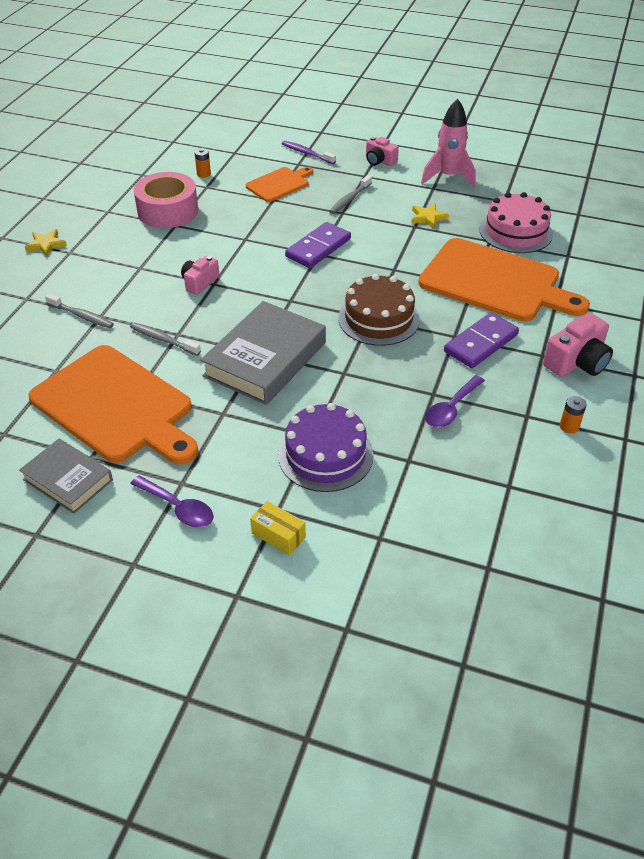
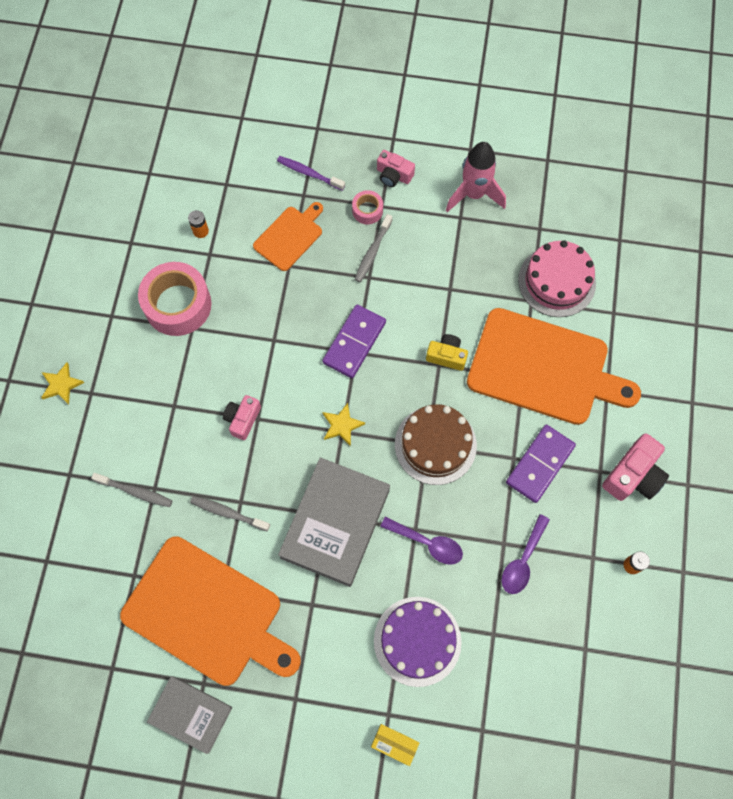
camera: 10 degrees left, 25 degrees up
(178, 508) = (299, 729): purple spoon -> purple spoon (427, 543)
(351, 177) = (367, 210): none -> pink tape
(402, 265) = (446, 356): none -> yellow camera
(428, 218) = (462, 272): yellow star -> yellow star (342, 425)

